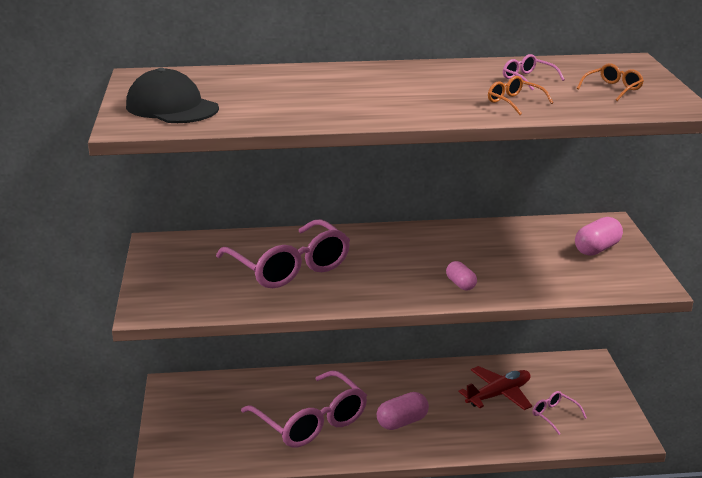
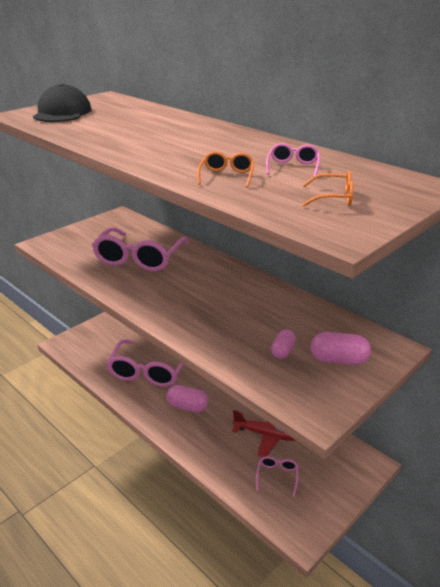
camera: 50 degrees right, 5 degrees up
(460, 284) = (195, 322): pink capsule -> pink capsule (283, 351)

